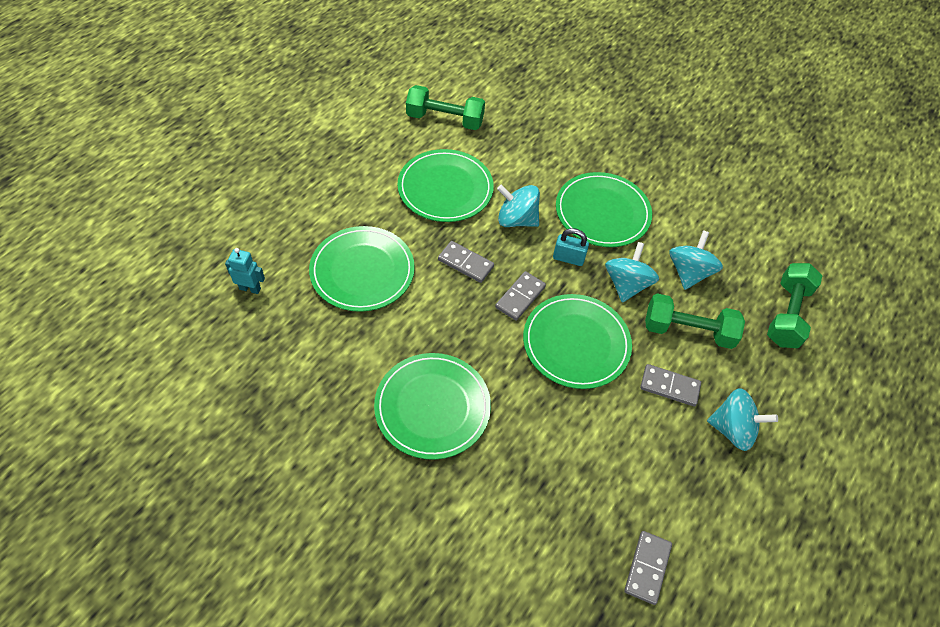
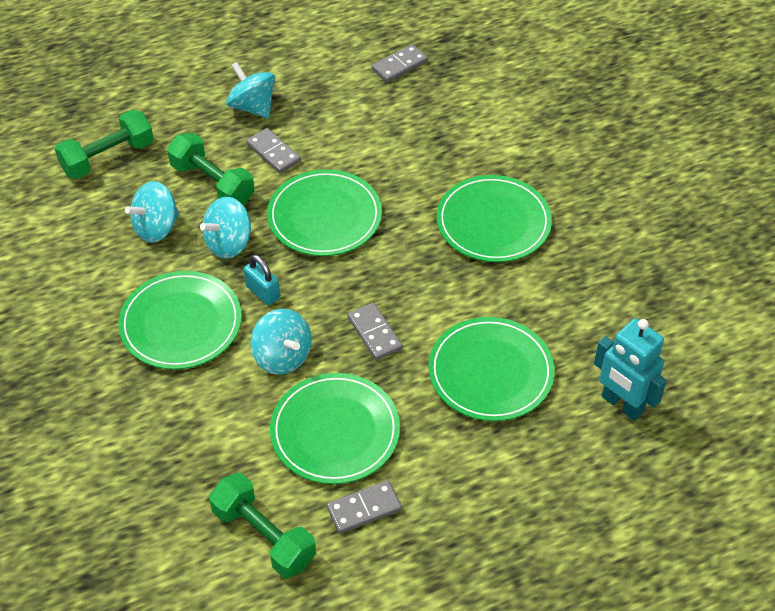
camera: 145 degrees left, 5 degrees down
(250, 288) = (622, 405): turquoise robot -> turquoise robot, size x1.75
(520, 297) = (344, 276): grey domino -> grey domino (364, 508)

